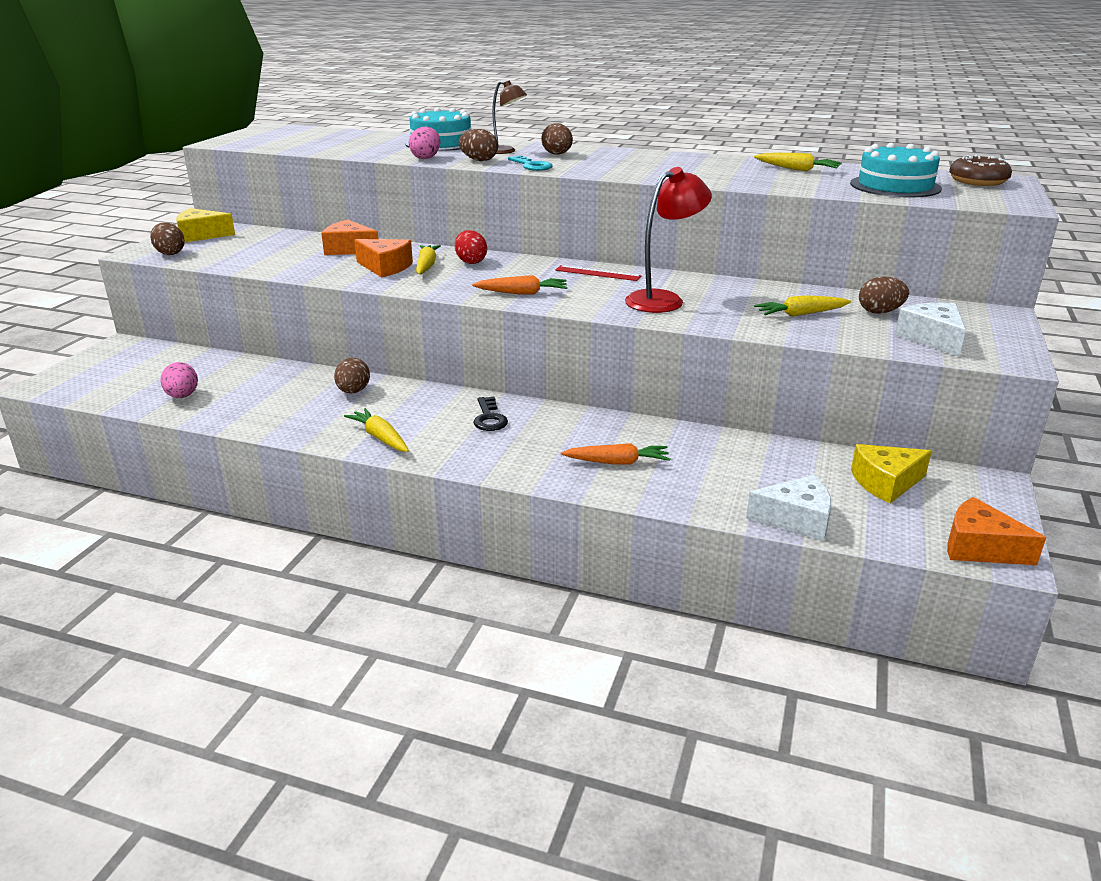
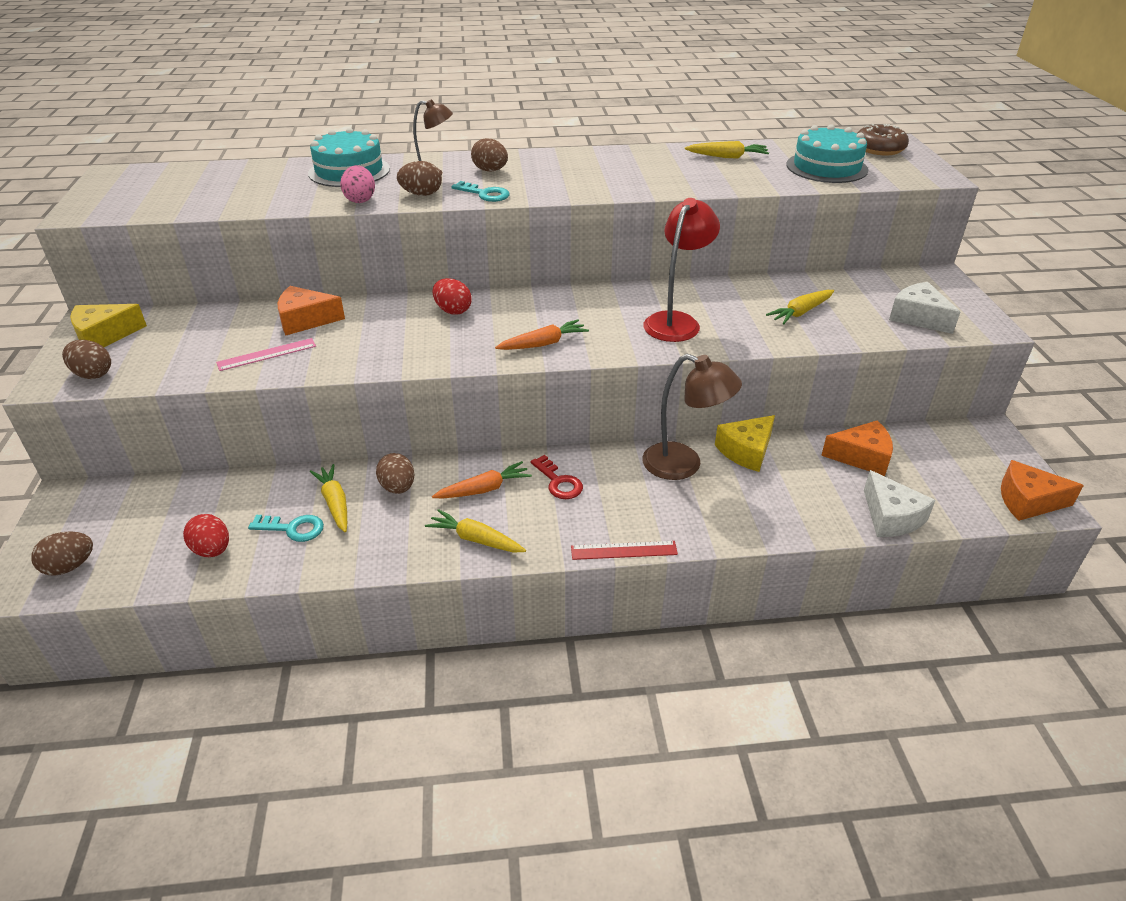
camera: 25 degrees left, 10 degrees up
(182, 396) = (212, 550): pink egg -> red egg
(250, 397) = (293, 528): none -> turquoise key
(298, 263) = (267, 354): none -> pink ruler
(385, 267) = (371, 339): orange cheese -> orange cheese (861, 457)
(426, 266) = (413, 327): yellow carrot -> yellow carrot (335, 503)
(489, 418) = (558, 482): black key -> red key
(598, 273) = (588, 299): red ruler -> red ruler (624, 550)
(617, 433) = (683, 465): none -> brown lamp
(617, 462) = (710, 500): orange carrot -> orange carrot (484, 489)
(796, 520) = (891, 517): white cheese -> white cheese turned 90 degrees clockwise
(880, 312) = (855, 294): brown egg -> brown egg (70, 566)
(885, 483) = (922, 456): yellow cheese -> yellow cheese (746, 451)

